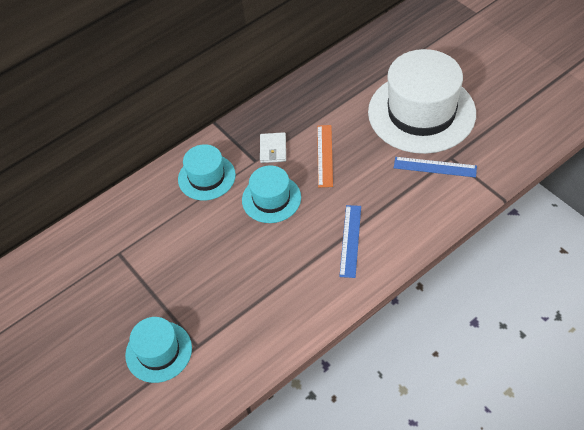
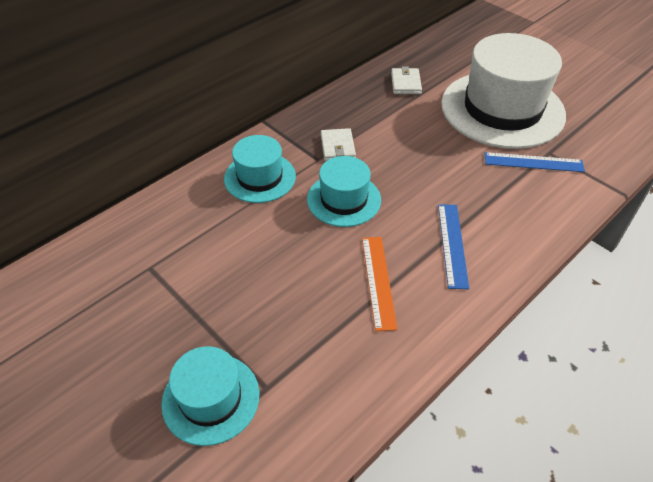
camera: 10 degrees left, 5 degrees down
(325, 155) = (401, 152): orange ruler -> orange ruler (378, 281)
(341, 84) = (405, 83): none -> white wallet

